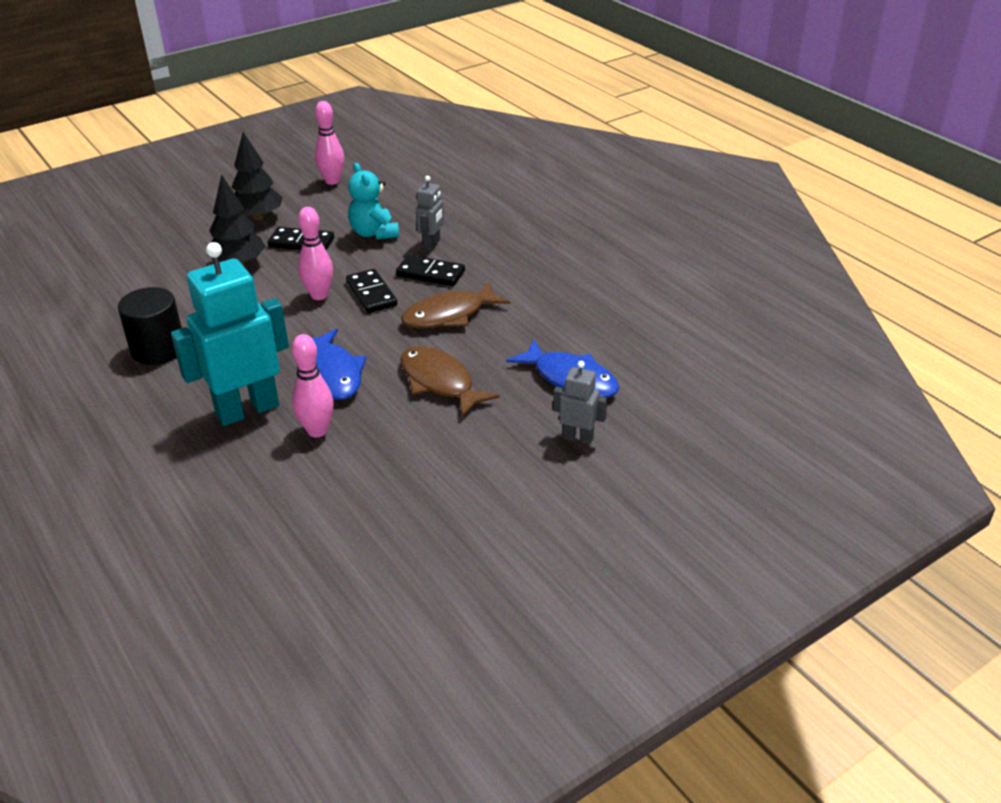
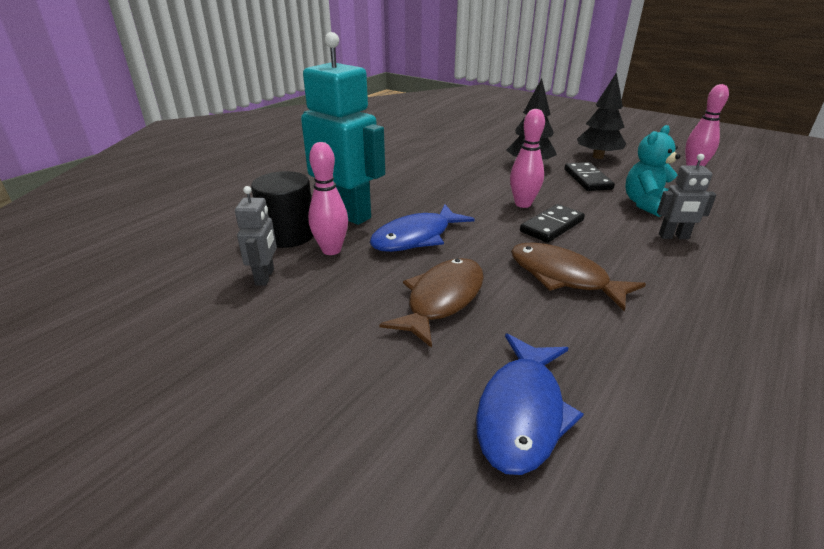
camera: 70 degrees right, 5 degrees down
(158, 349) = (401, 167): black cylinder -> black cylinder (288, 235)
(430, 273) = (622, 248): black domino -> none
(578, 438) = (392, 454): grey robot -> grey robot (265, 277)

